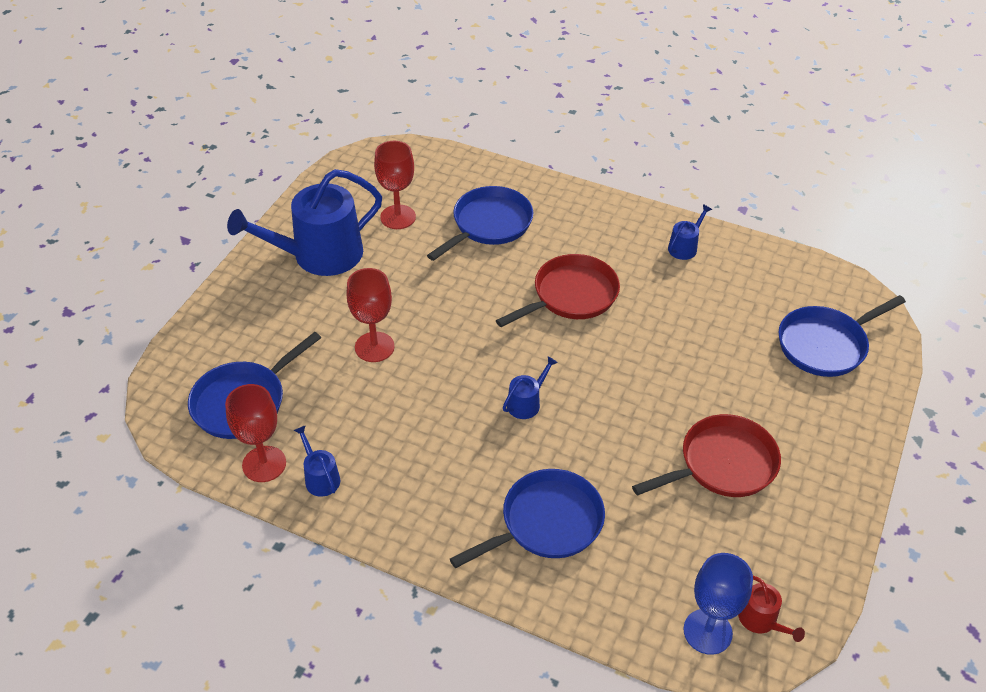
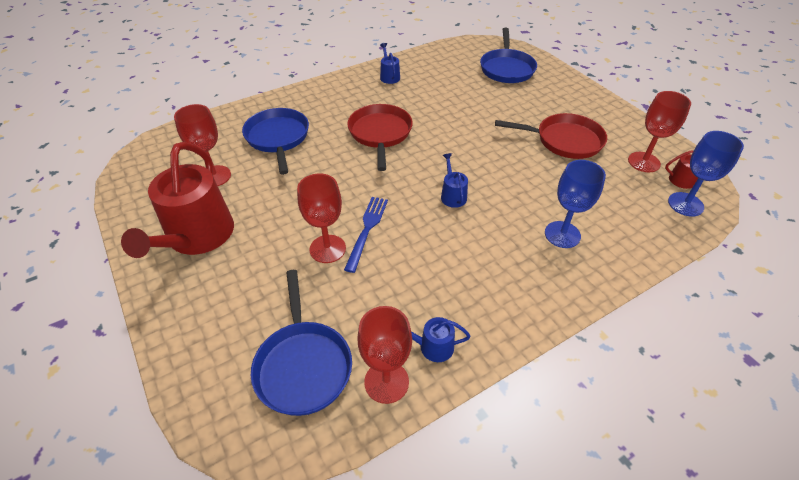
camera: 55 degrees left, 0 degrees up
(319, 255) = (197, 237): blue watering can -> red watering can
(421, 361) = (367, 229): none -> blue fork
(546, 523) = (562, 234): blue pan -> blue goblet
(722, 464) = (564, 140): red pan -> red pan turned 90 degrees clockwise
(756, 563) = (643, 162): none -> red goblet

